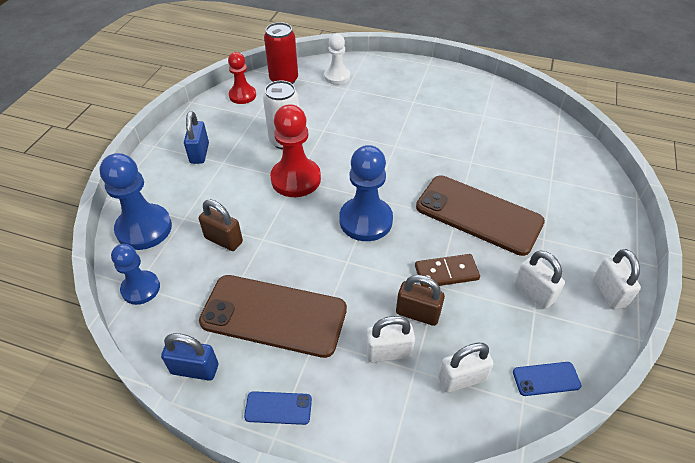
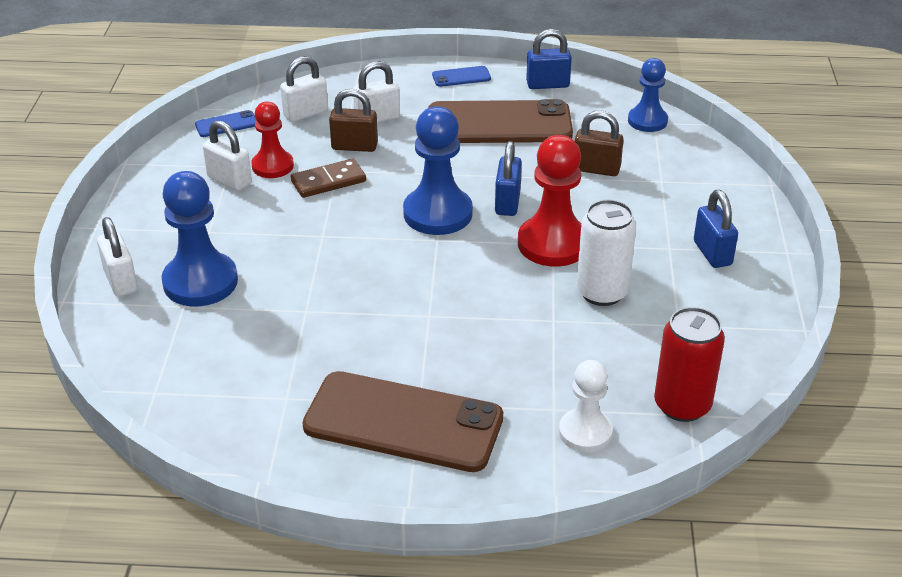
camera: 165 degrees right, 10 degrees down
(144, 228) = (696, 164): blue pawn -> blue pawn (200, 282)
(242, 95) = (730, 357): red pawn -> red pawn (272, 166)
(310, 220) = (507, 203): none -> blue padlock
(478, 214) = (292, 243): brown phone -> brown phone (403, 422)
(609, 292) = (143, 193): white padlock -> white padlock (121, 281)

